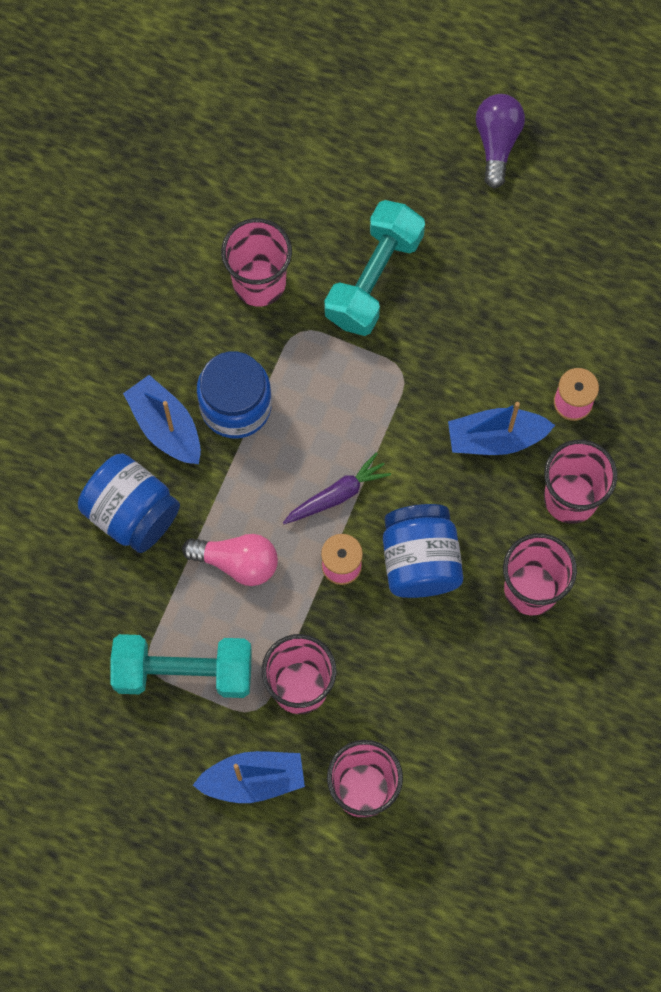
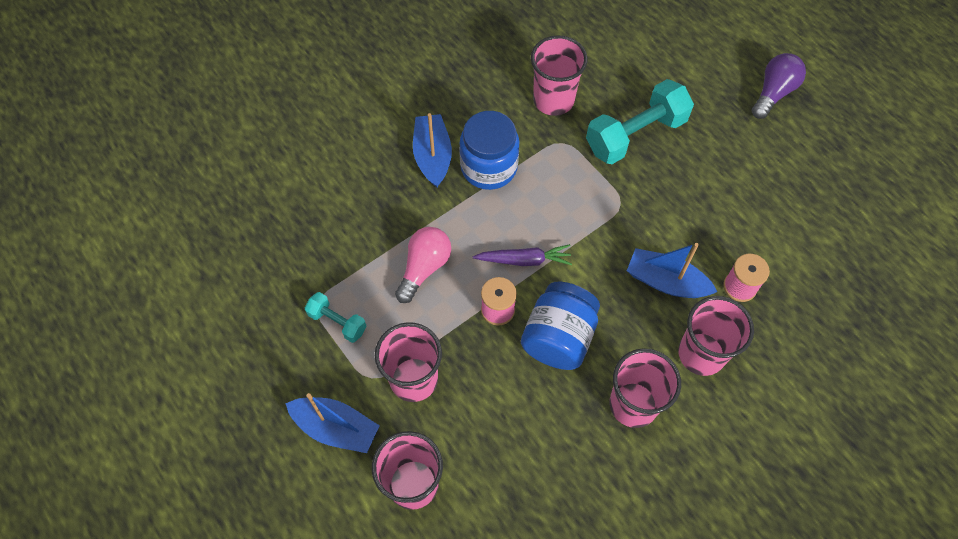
camera: 30 degrees right, 10 degrees down
(132, 512) = (373, 198): blue jar -> none
(183, 672) = (337, 322): turquoise dumbbell -> turquoise dumbbell, size x0.52
(237, 562) = (424, 268): pink light bulb -> pink light bulb turned 105 degrees counterclockwise

